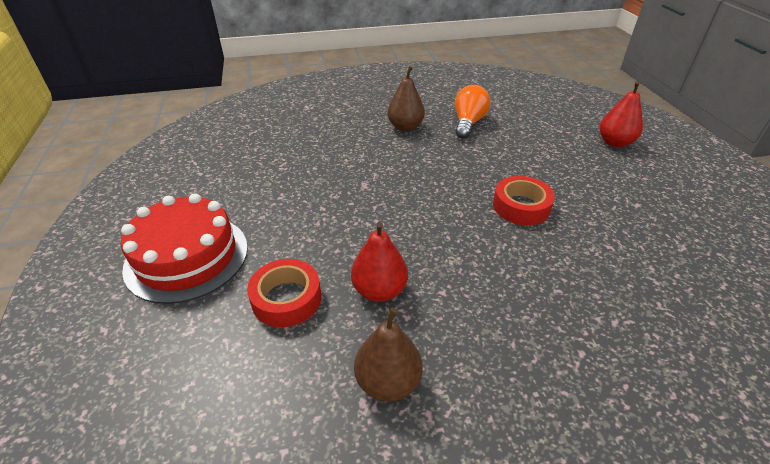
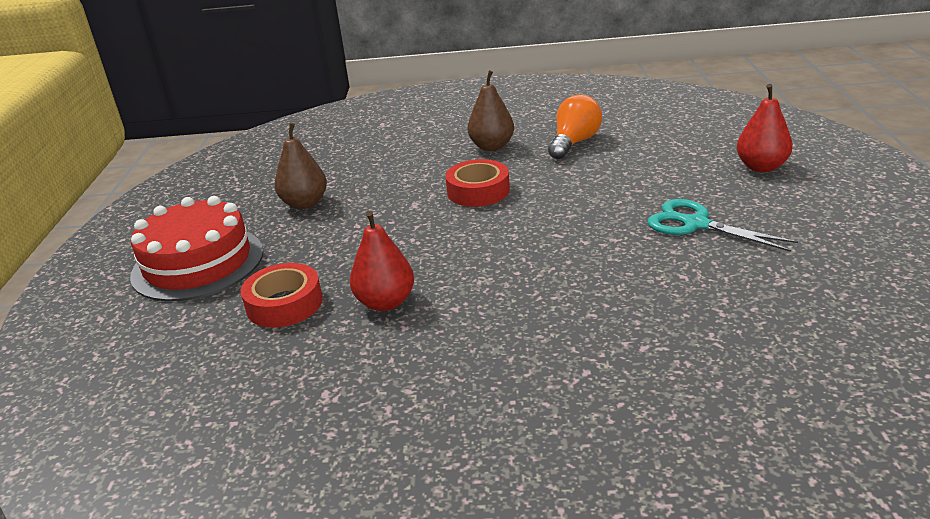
camera: 15 degrees right, 10 degrees down
(388, 382) = (358, 379): brown pear -> brown pear (305, 203)
(521, 206) = (593, 232): red tape -> red tape (478, 191)
(595, 196) = (696, 224): none -> turquoise scissors

